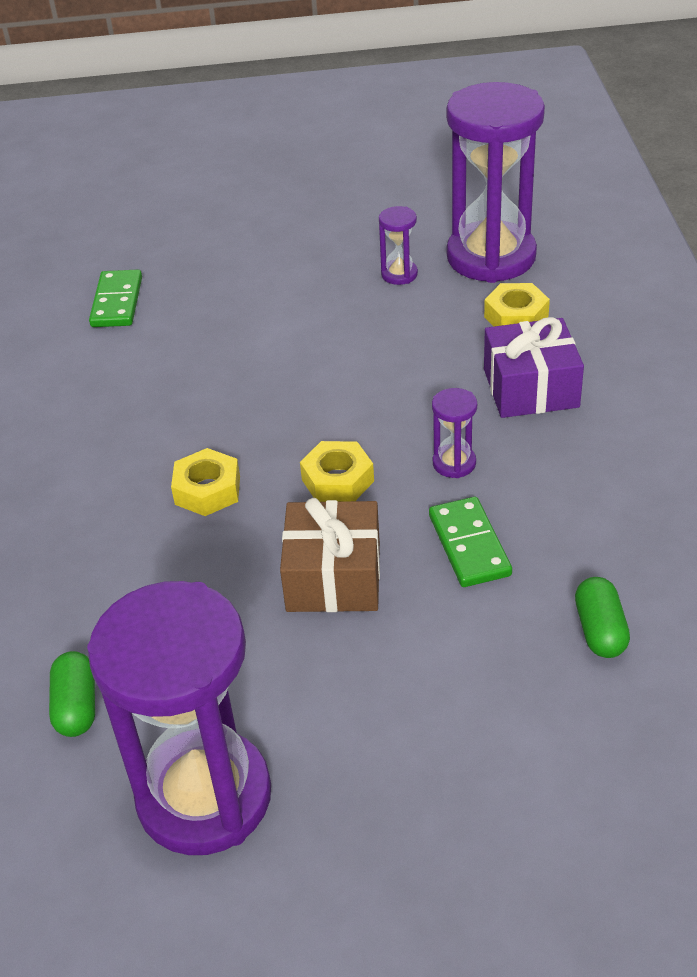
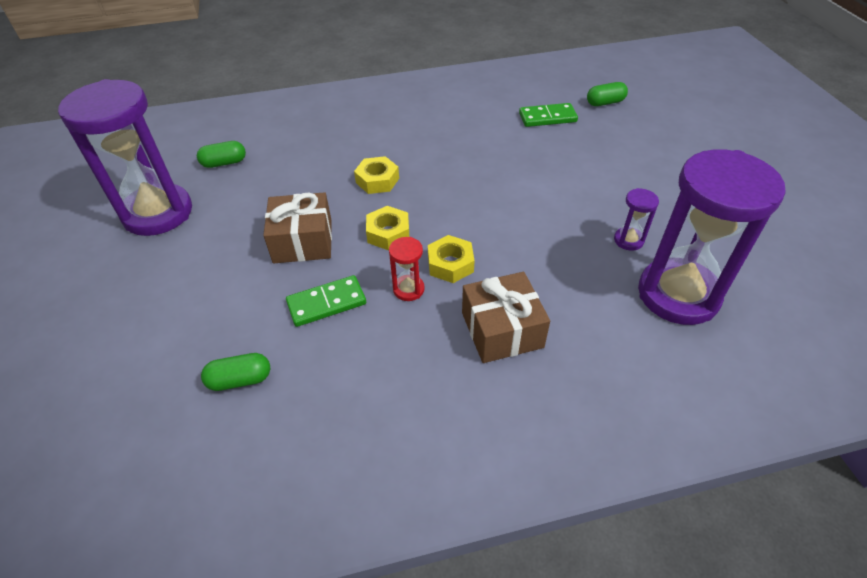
camera: 80 degrees right, 5 degrees up
(105, 246) = (605, 103): none -> green capsule
(454, 463) = (408, 289): purple hourglass -> red hourglass
(516, 316) = (596, 316): yellow nut -> yellow nut (450, 264)
(530, 388) = (502, 330): purple gift -> brown gift

